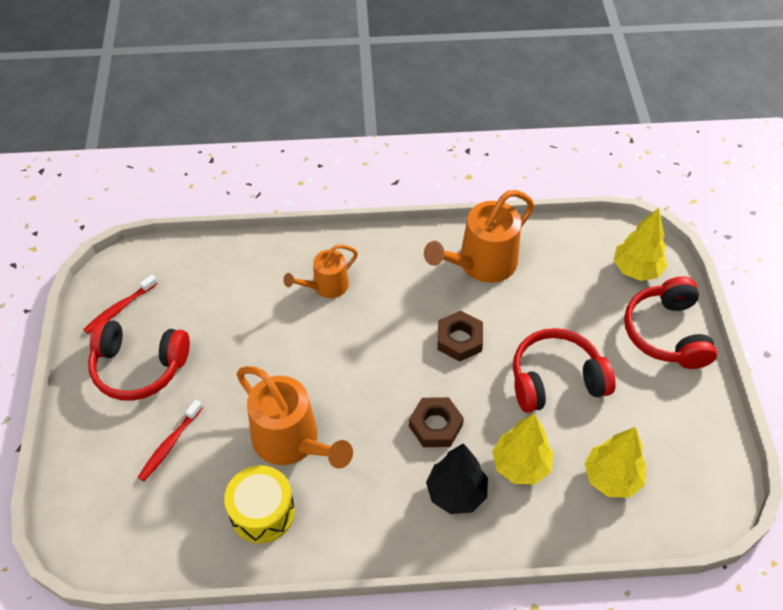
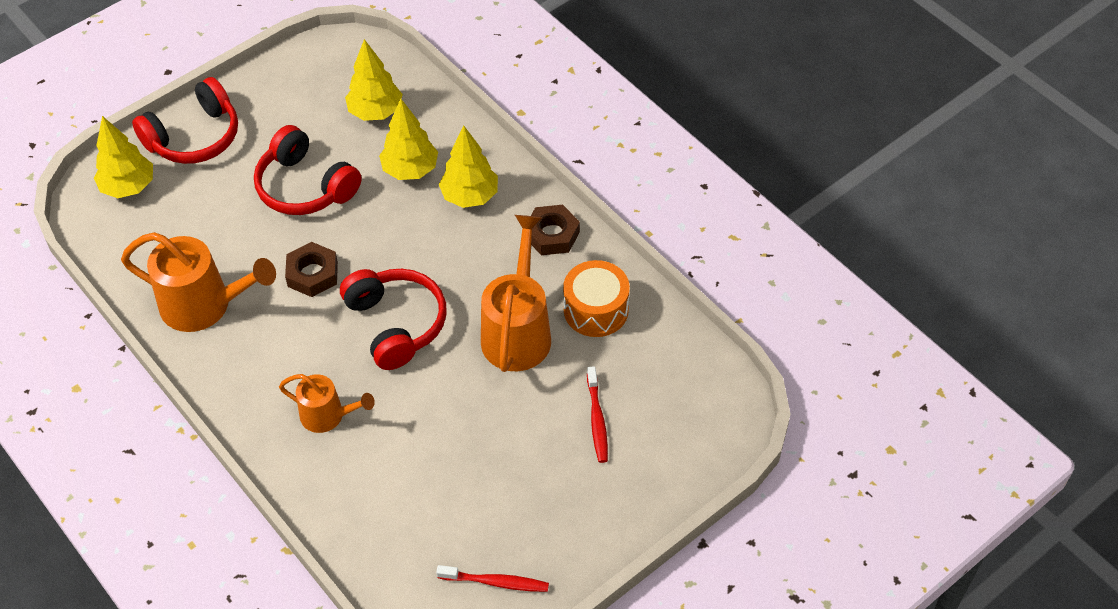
camera: 125 degrees left, 0 degrees up
(139, 367) = (545, 507): red headphones -> red headphones (396, 324)
(170, 444) = (597, 419): red toothbrush -> red toothbrush turned 90 degrees clockwise
(262, 512) = (596, 310): yellow drum -> orange drum
(435, 425) = (418, 242): brown nut -> brown nut (552, 234)
(456, 493) = (470, 196): black tree -> yellow tree

